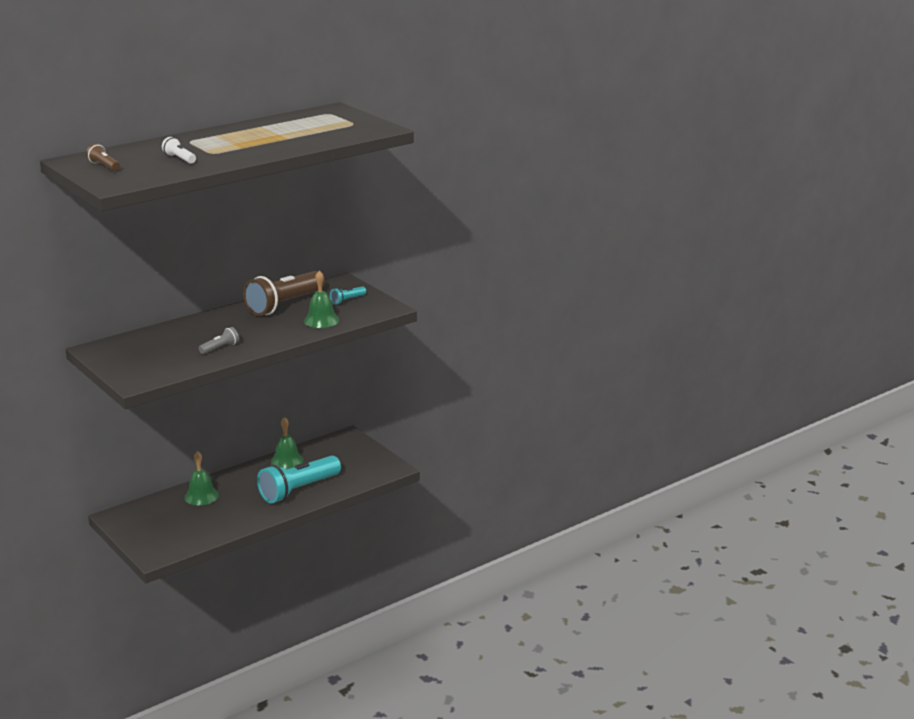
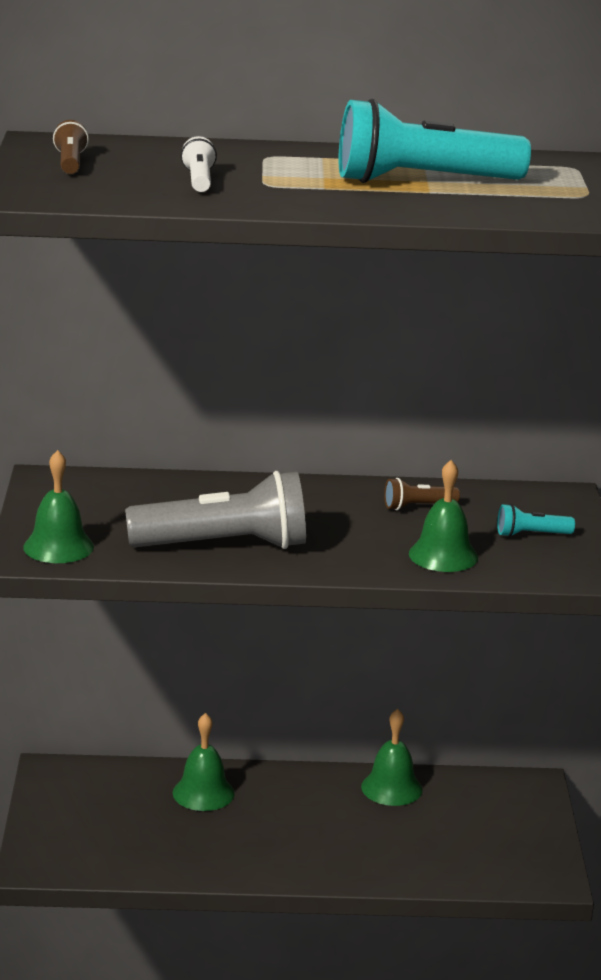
camera: 35 degrees right, 0 degrees up
(142, 374) = (58, 547): none -> green bell
(220, 348) = (224, 545): grey flashlight -> grey flashlight, size x2.30
(284, 305) = (418, 507): brown flashlight -> brown flashlight, size x0.44
(298, 490) = (357, 849): turquoise flashlight -> turquoise flashlight (422, 181)

